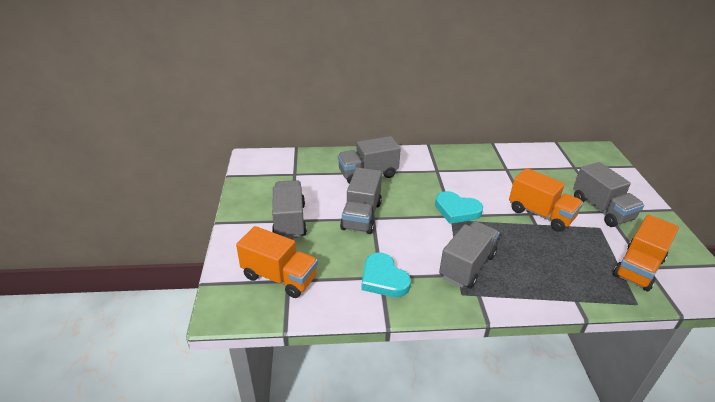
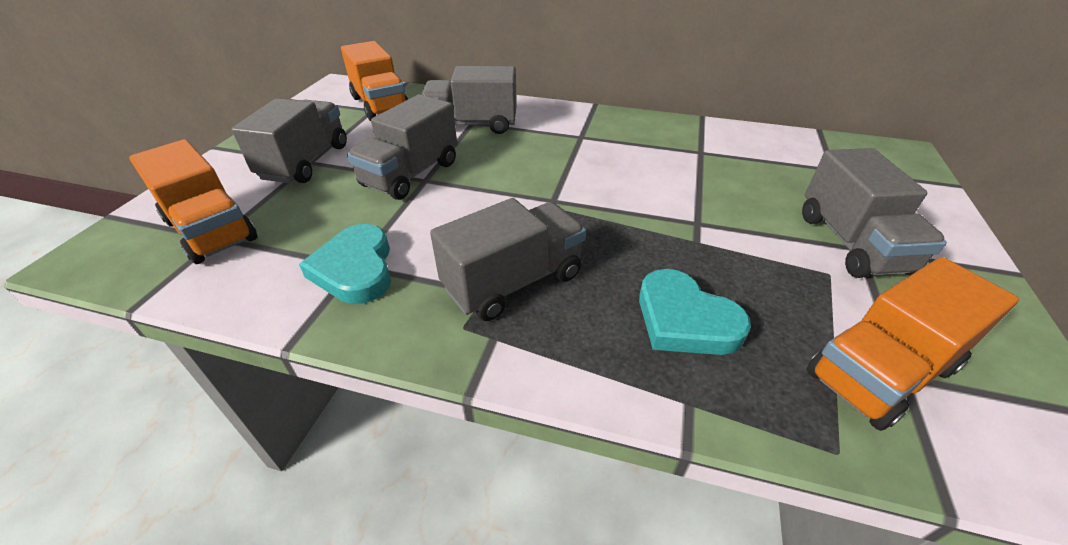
camera: 20 degrees right, 5 degrees up
(457, 210) = (568, 194): turquoise heart -> turquoise heart (685, 320)
(540, 214) = (717, 228): orange truck -> orange truck (380, 105)

